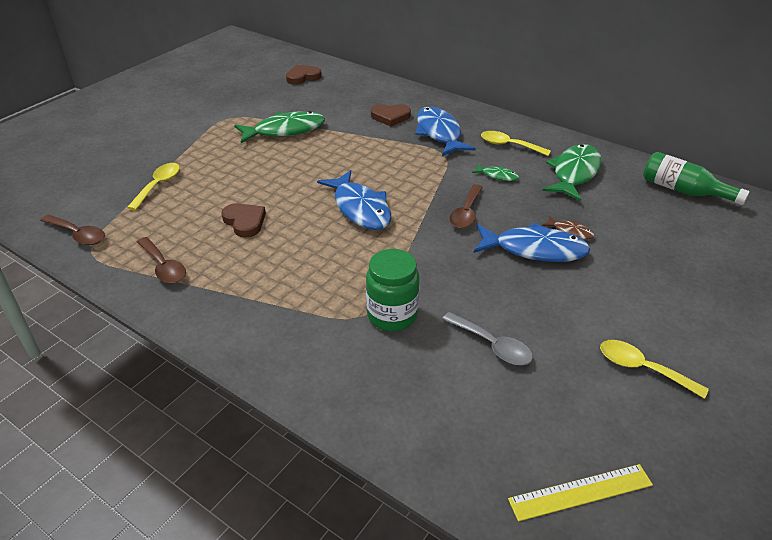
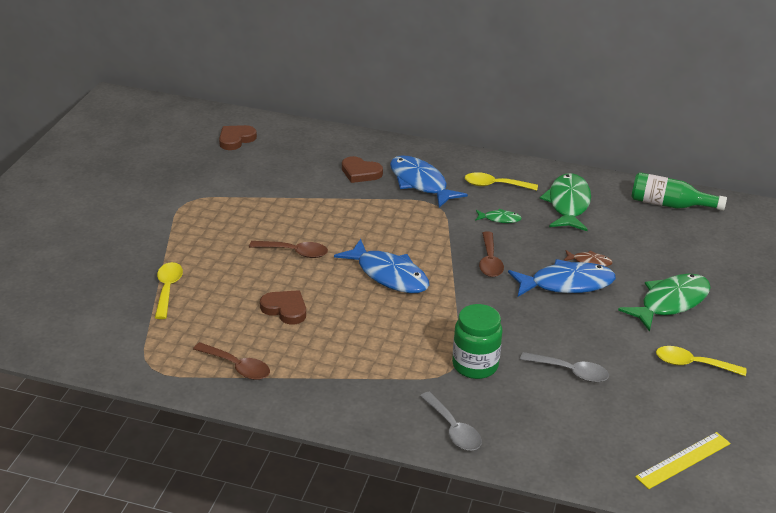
camera: 20 degrees left, 5 degrees down
(78, 234) = (124, 354): brown spoon -> brown spoon (294, 252)
(285, 130) = (259, 206): green fish -> green fish (670, 302)
(328, 381) = (453, 429): none -> grey spoon
(390, 117) = (360, 173): brown heart -> brown heart turned 45 degrees clockwise

